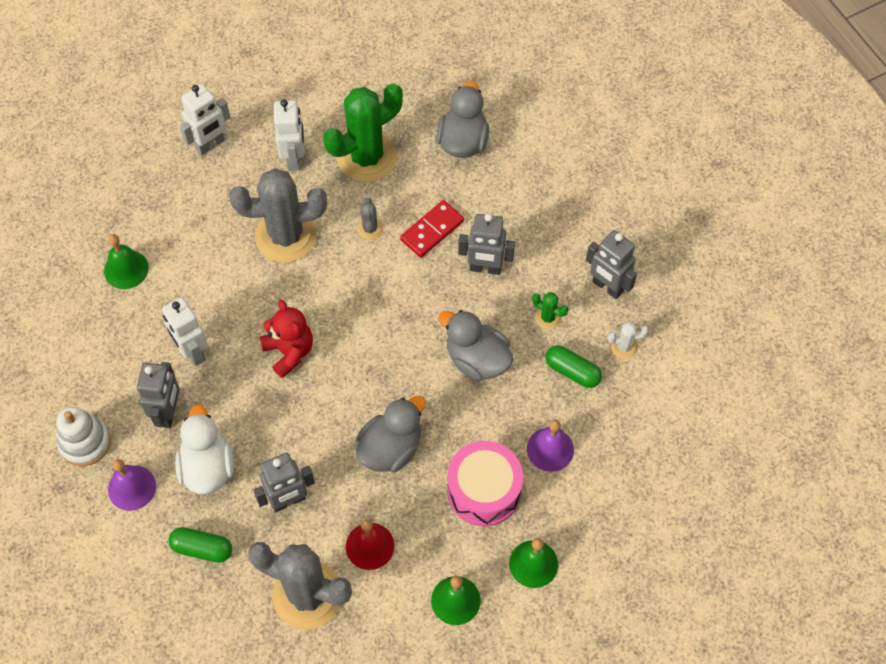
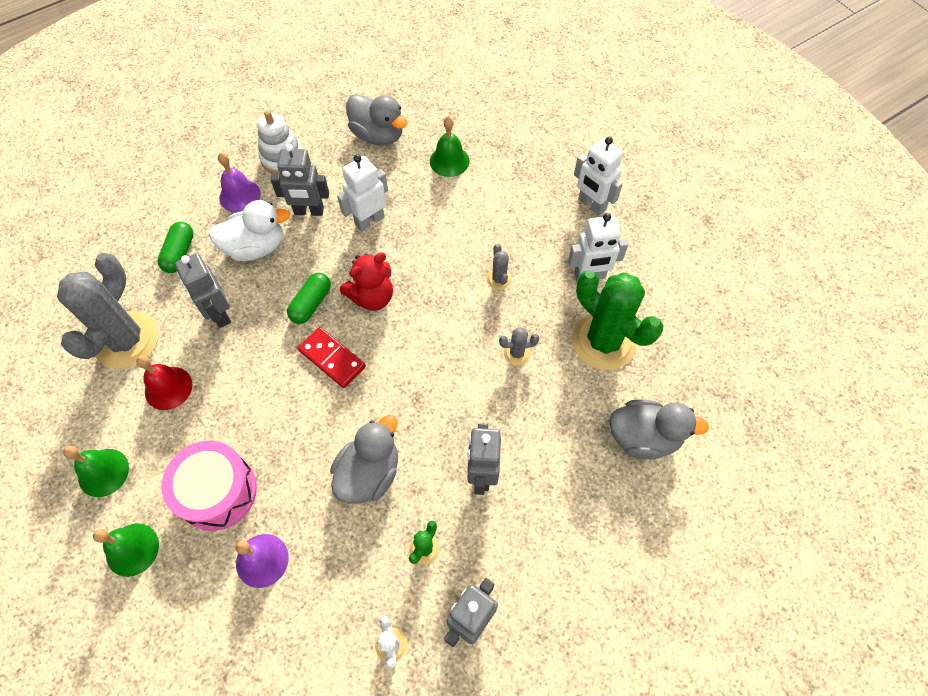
camera: 85 degrees right, 0 degrees up
(286, 236) = (499, 279): grey cactus -> grey cactus, size x0.42
(391, 448) = (269, 397): grey duck -> grey duck (378, 135)
(432, 230) = (523, 414): red domino -> red domino (332, 358)
(572, 371) = (357, 581): green capsule -> green capsule (311, 303)

